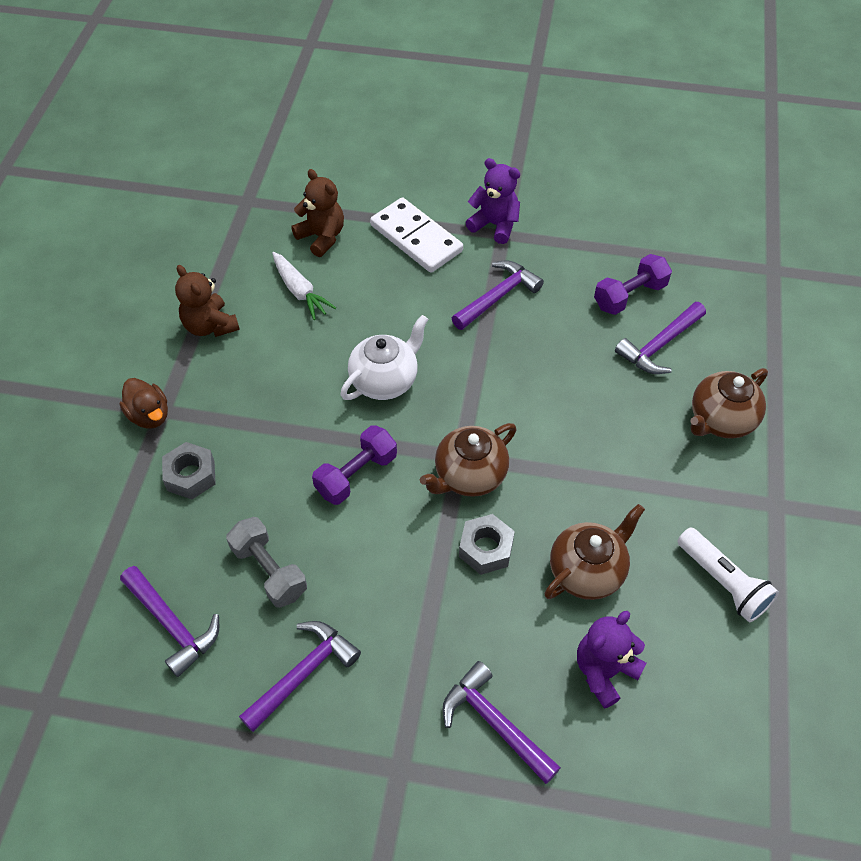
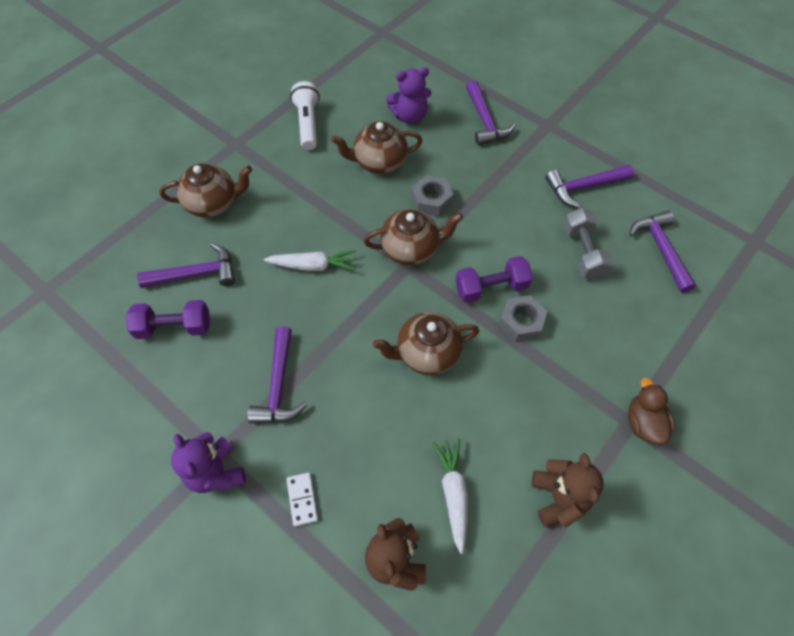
camera: 150 degrees left, 5 degrees up
(191, 475) = (620, 348): grey nut -> grey nut (521, 323)
(385, 380) = (426, 353): white teapot -> brown teapot
(416, 238) = (302, 499): white domino -> white domino, size x0.46
(498, 297) = (279, 385): purple hammer -> purple hammer turned 75 degrees counterclockwise
(556, 407) = (313, 266): none -> white carrot

